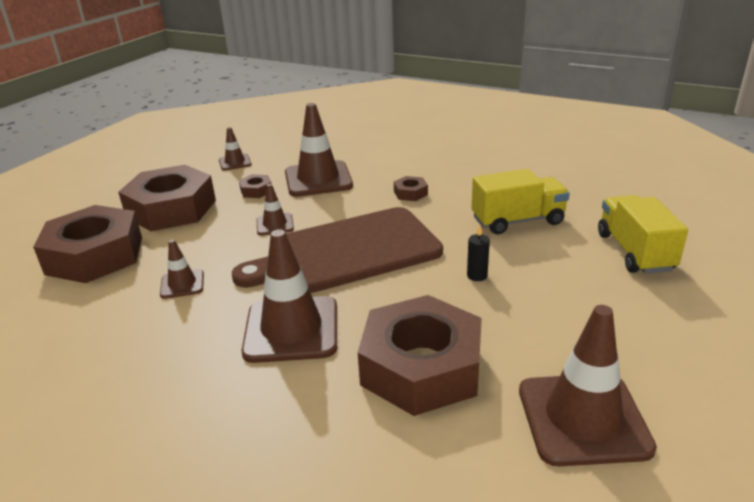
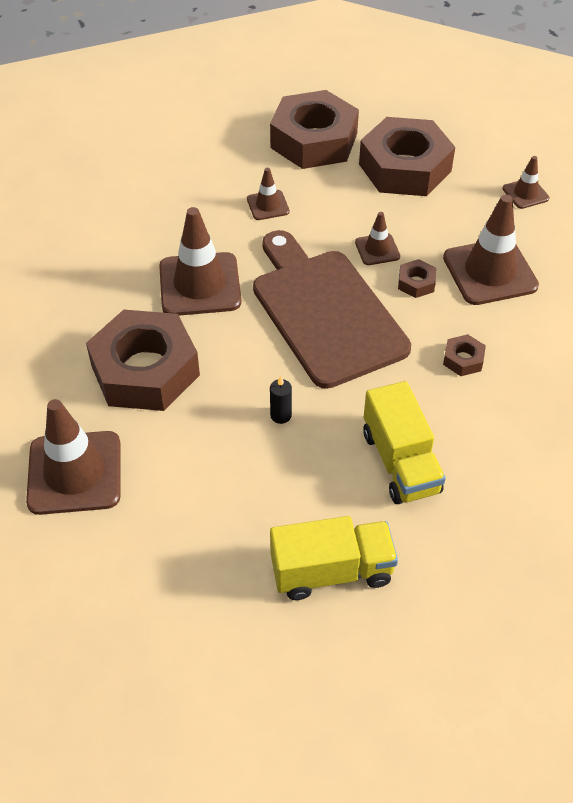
camera: 85 degrees right, 20 degrees up
(256, 191) = (453, 223): brown nut -> brown nut (416, 283)

